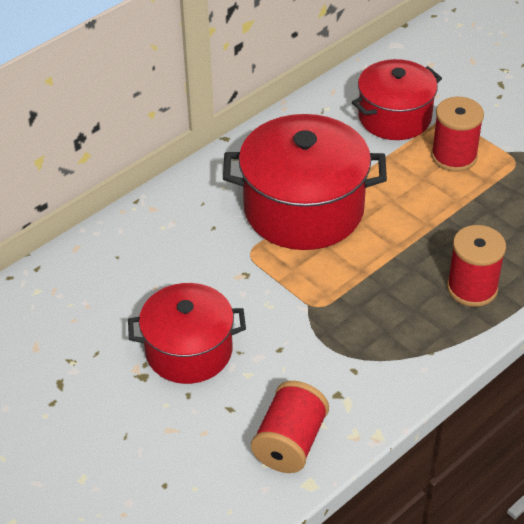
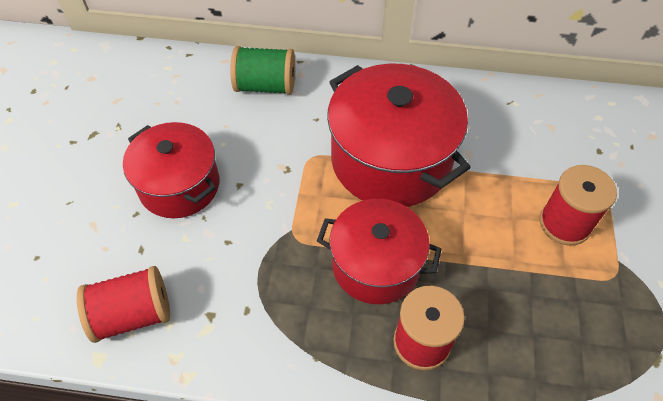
camera: 50 degrees right, 10 degrees up
(140, 237) = (266, 86): none -> green spool
(394, 117) = (559, 152): red pot -> red pot (376, 265)

